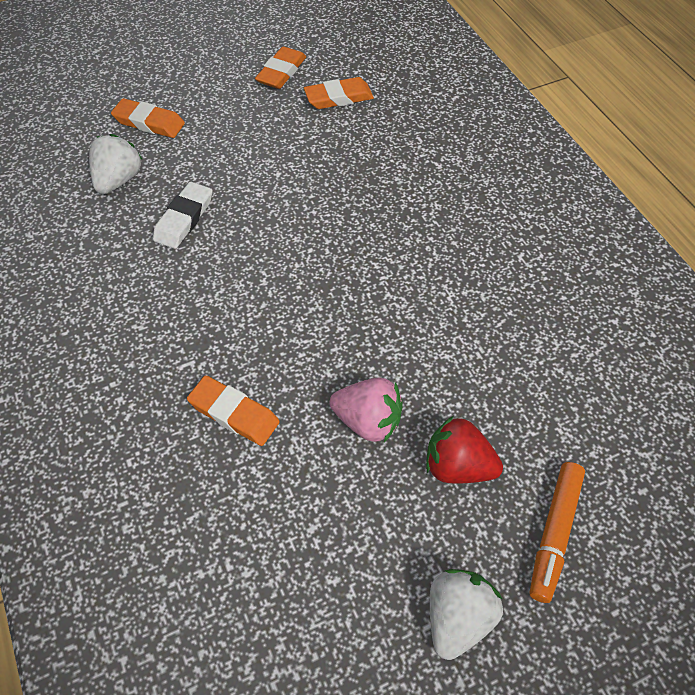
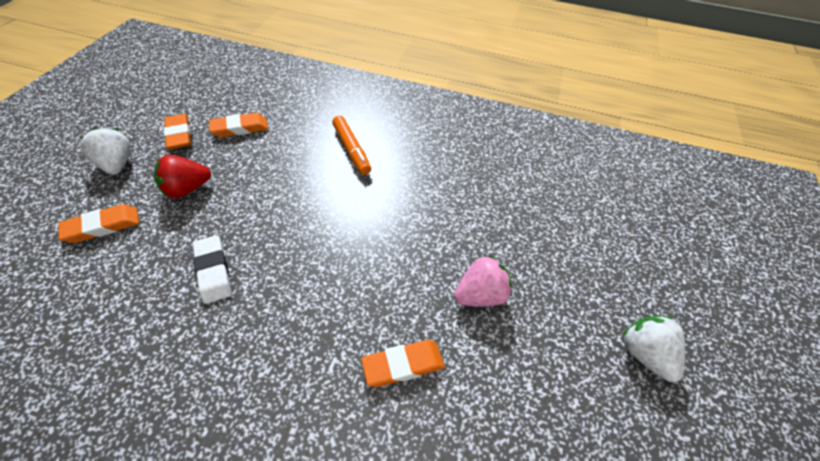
camera: 50 degrees left, 5 degrees down
(118, 180) = (121, 283): white strawberry -> white strawberry (117, 164)
(338, 97) = (240, 128): orange eraser -> orange eraser turned 45 degrees clockwise
(457, 466) = (548, 277): red strawberry -> red strawberry (187, 189)
(554, 533) = (622, 269): orange marker -> orange marker (351, 150)

